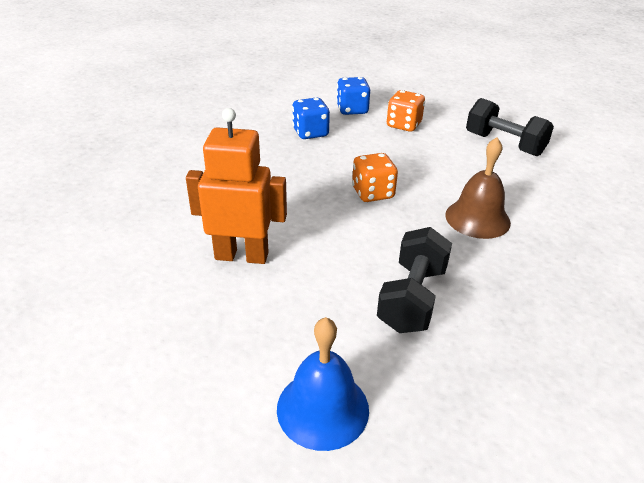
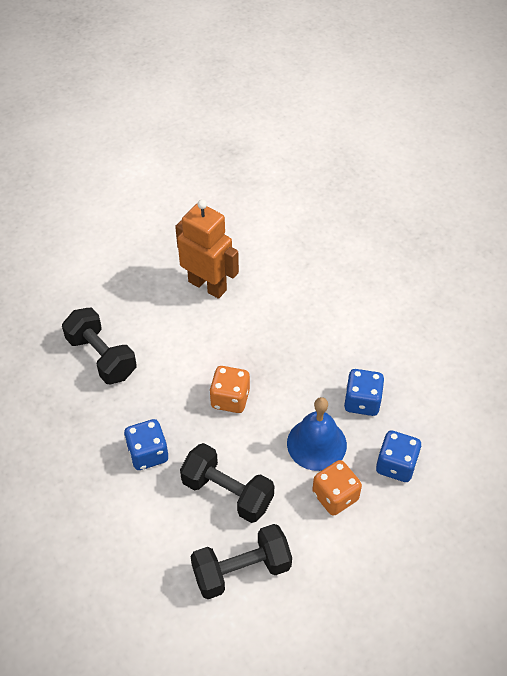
camera: 120 degrees right, 15 degrees up
(242, 256) = (207, 285): orange robot -> orange robot turned 90 degrees counterclockwise
(322, 408) = (63, 276): blue bell -> blue bell (316, 444)
(458, 167) = (227, 492): none -> black dumbbell
(477, 218) = (148, 454): brown bell -> blue dice

